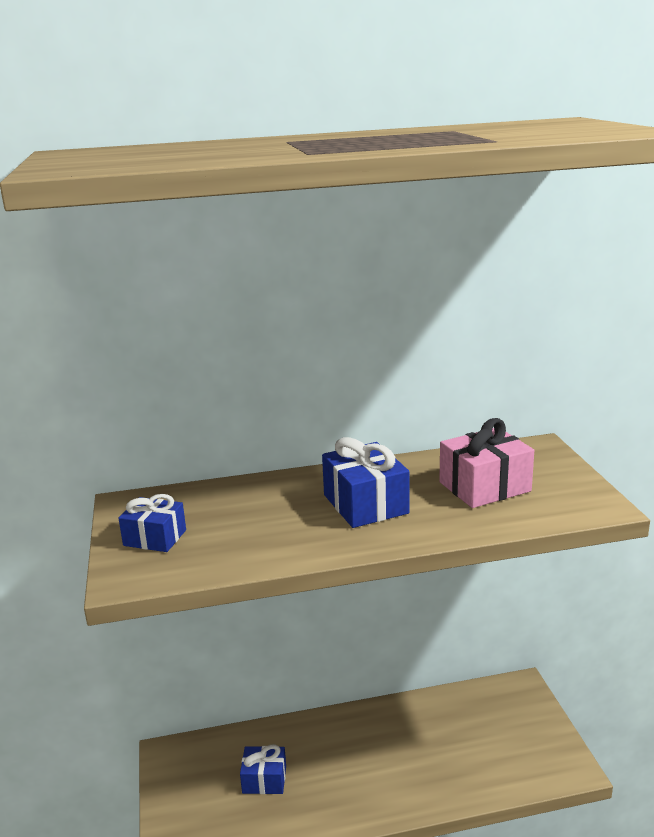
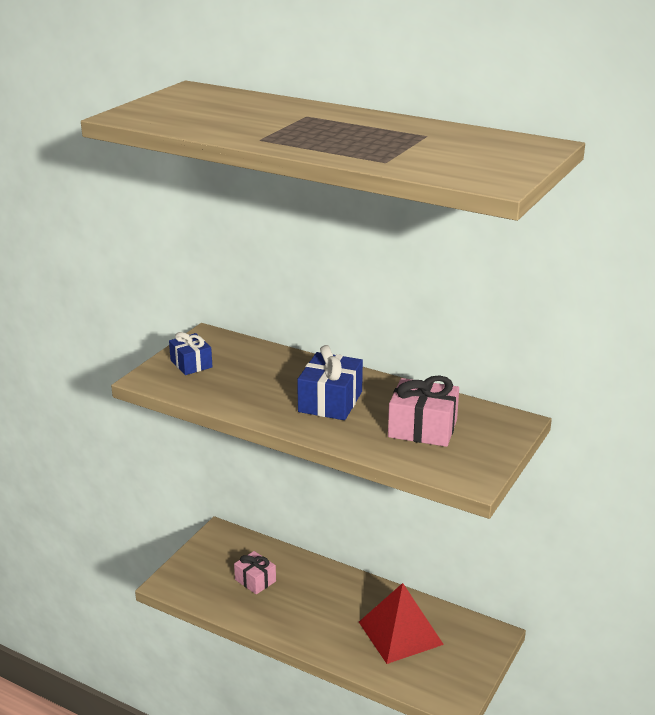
camera: 40 degrees right, 5 degrees up
(264, 779) = (255, 580): blue gift -> pink gift
(454, 737) = (400, 633): none -> red pyramid

